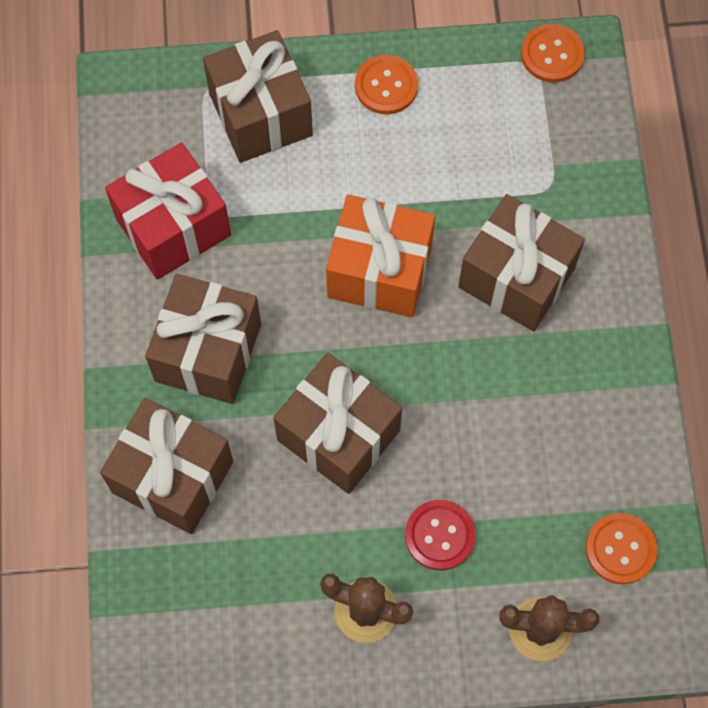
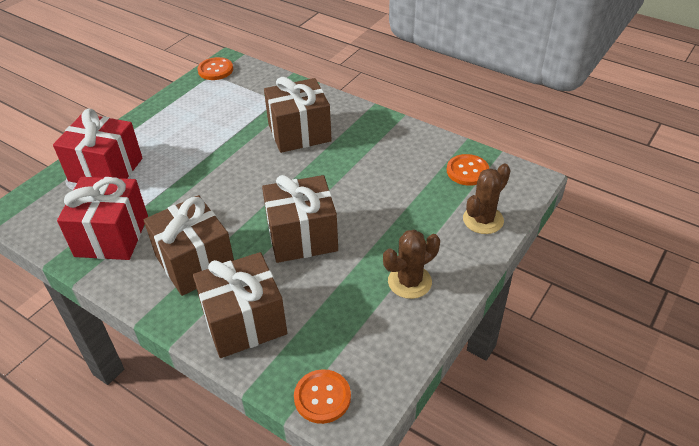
camera: 50 degrees left, 25 degrees down
(260, 114) = (106, 169): brown gift -> red gift
(379, 271) = (238, 174): orange gift -> none
(386, 86) = (156, 122): orange button -> orange button (322, 397)
(440, 535) = (397, 229): red button -> none

